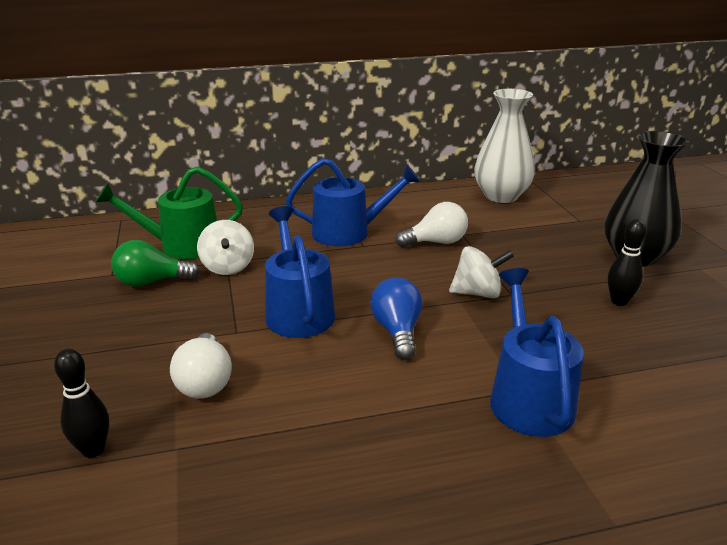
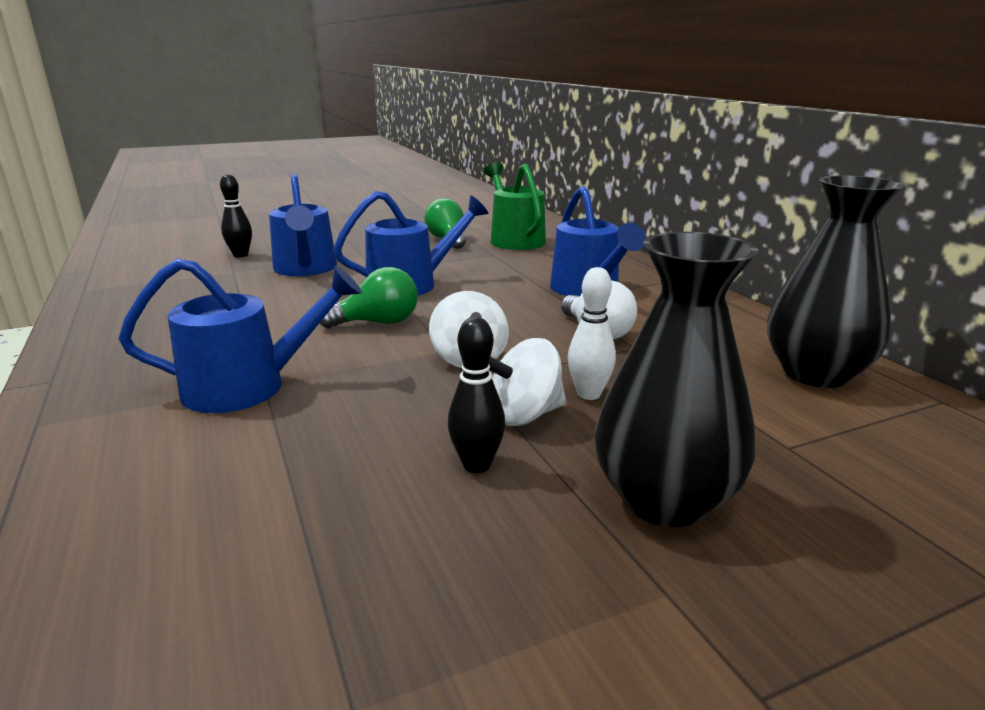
camera: 80 degrees right, 5 degrees down
(205, 382) = (305, 269): white light bulb -> blue watering can
(228, 267) = (483, 256): white spinning top -> white spinning top (524, 415)
(397, 331) = (377, 323): blue light bulb -> green light bulb
(501, 196) = (815, 374): white vase -> black vase
(530, 258) = (589, 394): none -> white bowling pin

